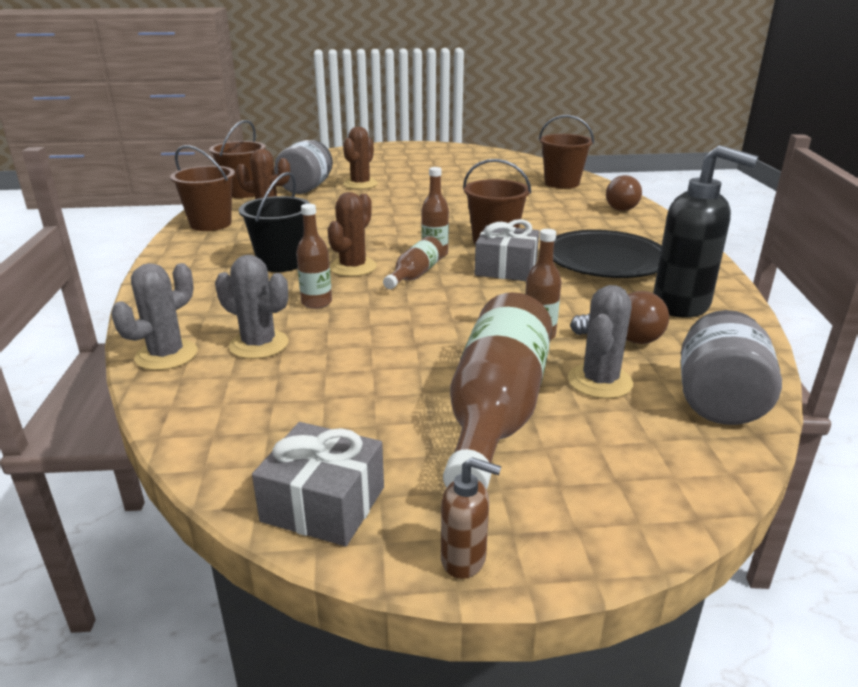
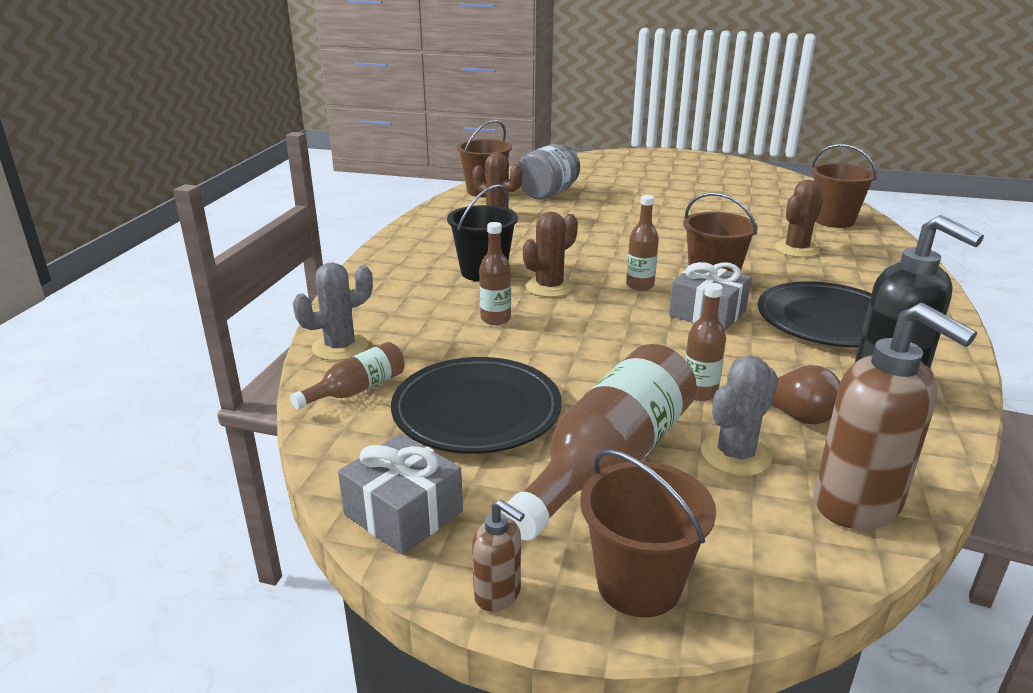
camera: 20 degrees right, 0 degrees up
(210, 224) = (439, 221): brown bucket -> brown bucket (639, 584)
(259, 345) = (422, 352): grey cactus -> none
(345, 390) = (476, 411): none -> black plate
(360, 184) = (605, 195): brown cactus -> brown cactus (796, 249)
(415, 275) = (607, 305): brown bottle -> brown bottle (357, 390)
(621, 207) = (889, 259): brown light bulb -> none
(718, 401) = (858, 505): grey jar -> brown soap dispenser

